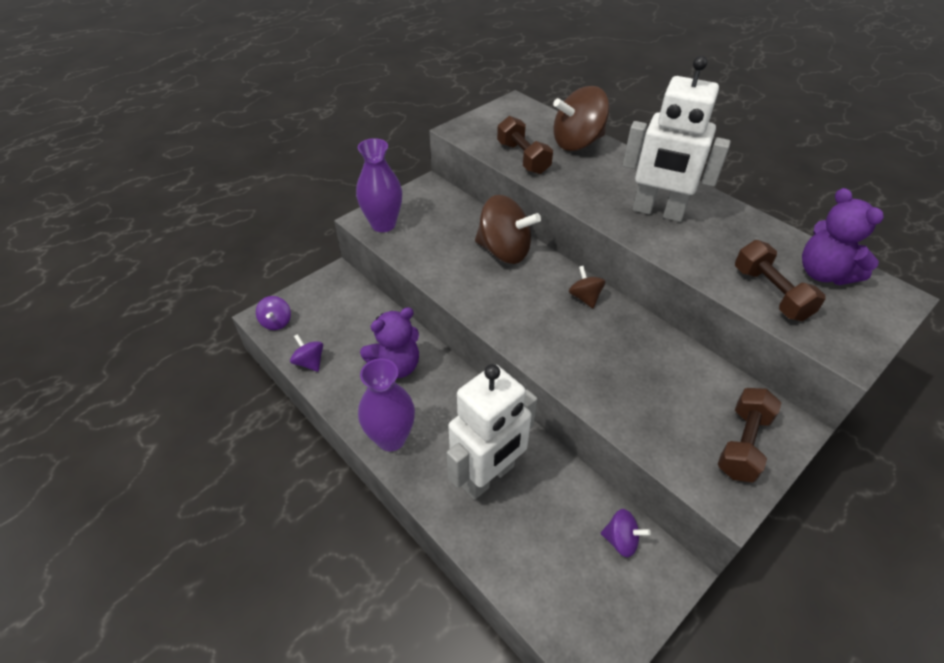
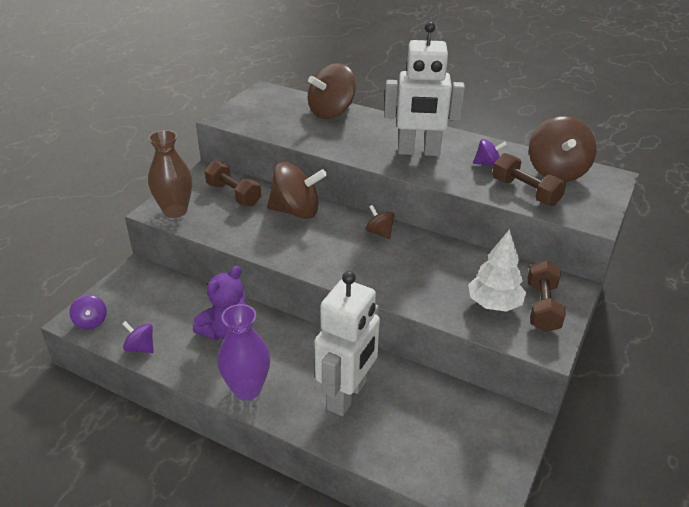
camera: 20 degrees left, 10 degrees down
(383, 224) = (175, 211): purple vase -> brown vase
(523, 158) = (290, 131): brown dumbbell -> brown dumbbell (233, 194)
(621, 540) = (474, 412): purple spinning top -> purple spinning top (487, 164)
(684, 424) = (494, 304): none -> white tree
(823, 273) = (556, 172): purple teddy bear -> brown spinning top

